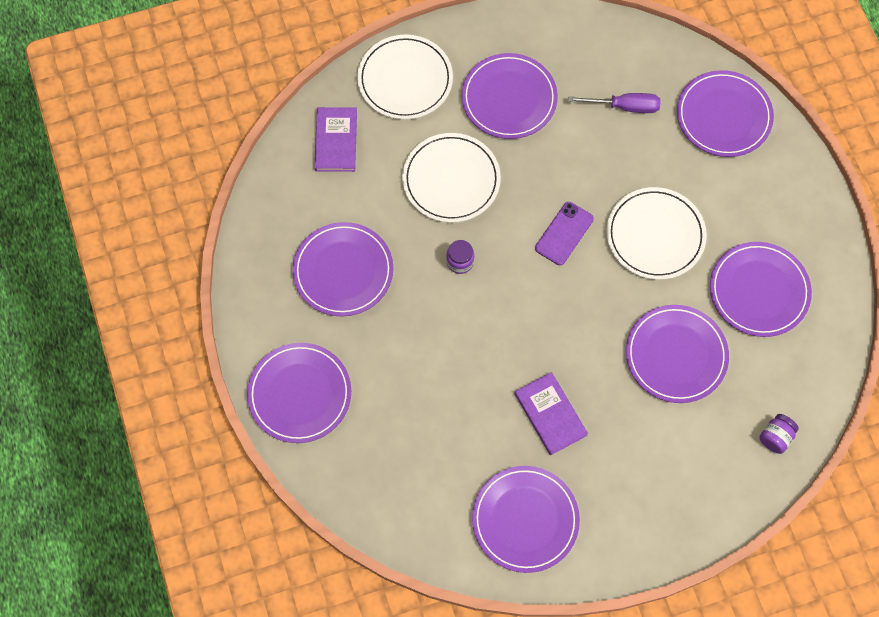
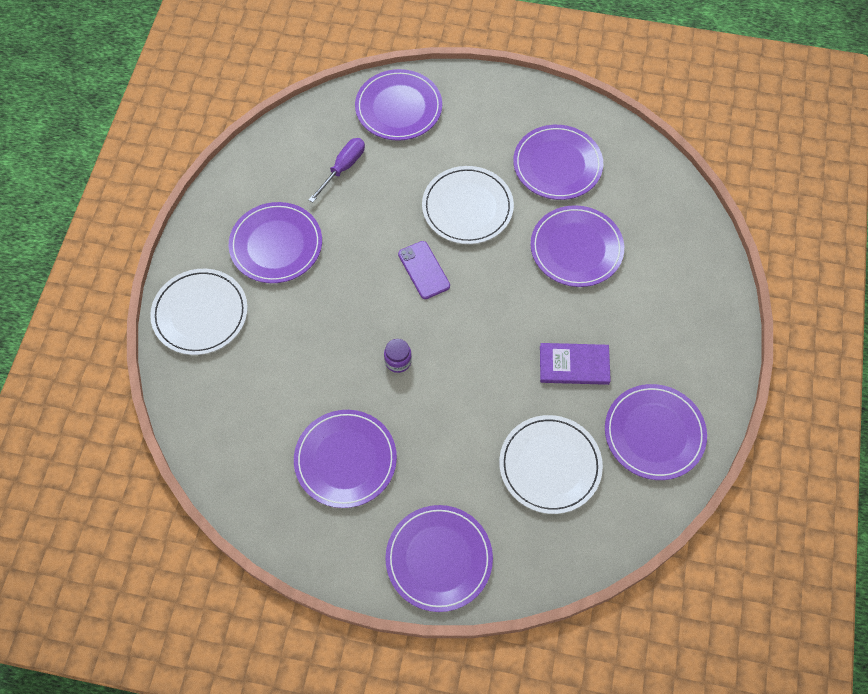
camera: 60 degrees left, 5 degrees down
(336, 141) = (217, 400): purple book -> none
(451, 180) = (319, 328): white plate -> white plate (550, 465)
(775, 437) = (681, 219): purple jar -> none

